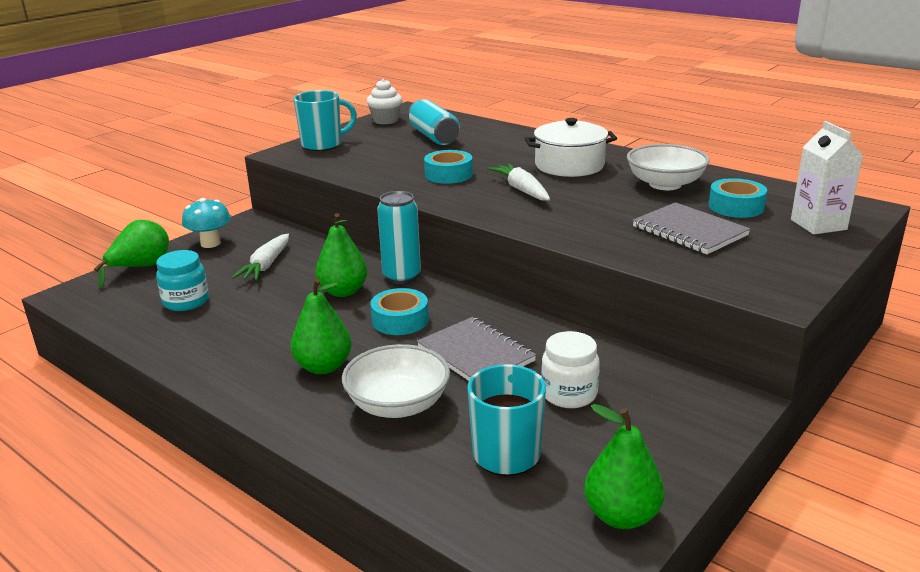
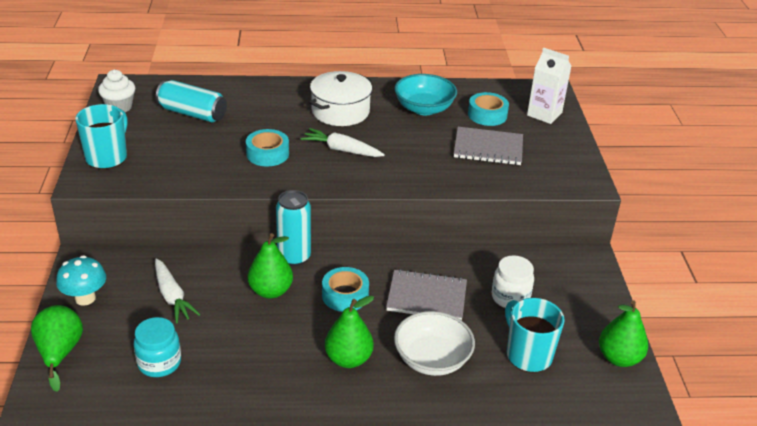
camera: 45 degrees left, 10 degrees up
(665, 184) = (424, 108): white bowl -> turquoise bowl

